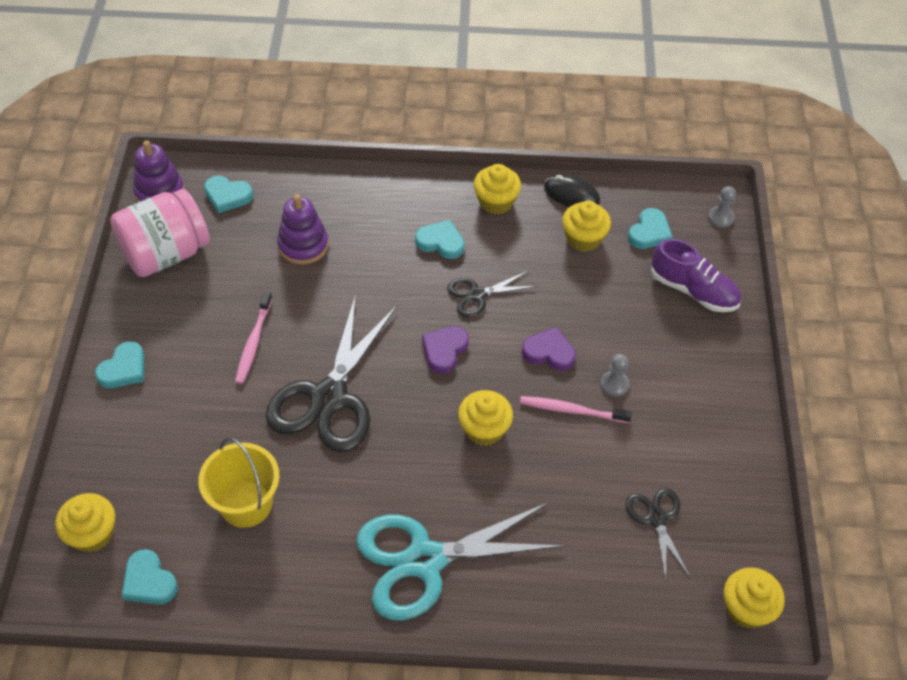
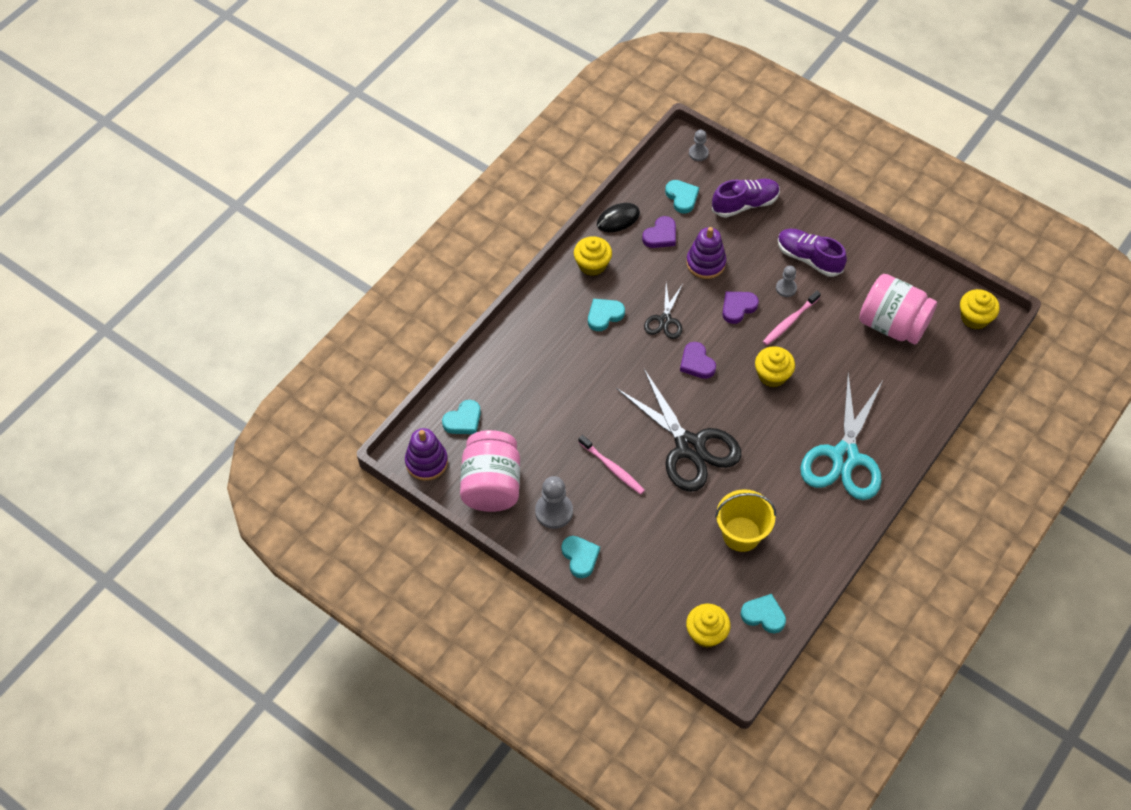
camera: 55 degrees left, 5 degrees up
(149, 581) = (763, 615): turquoise heart -> turquoise heart turned 150 degrees counterclockwise
(166, 319) = (554, 511): none -> grey pawn
(303, 245) = (547, 397): purple stacking toy -> purple stacking toy (705, 263)
(583, 238) = (660, 235): yellow cupcake -> purple heart
(657, 519) = (892, 324): black scissors -> pink jar
(675, 386) = (809, 258): none -> purple shoe

